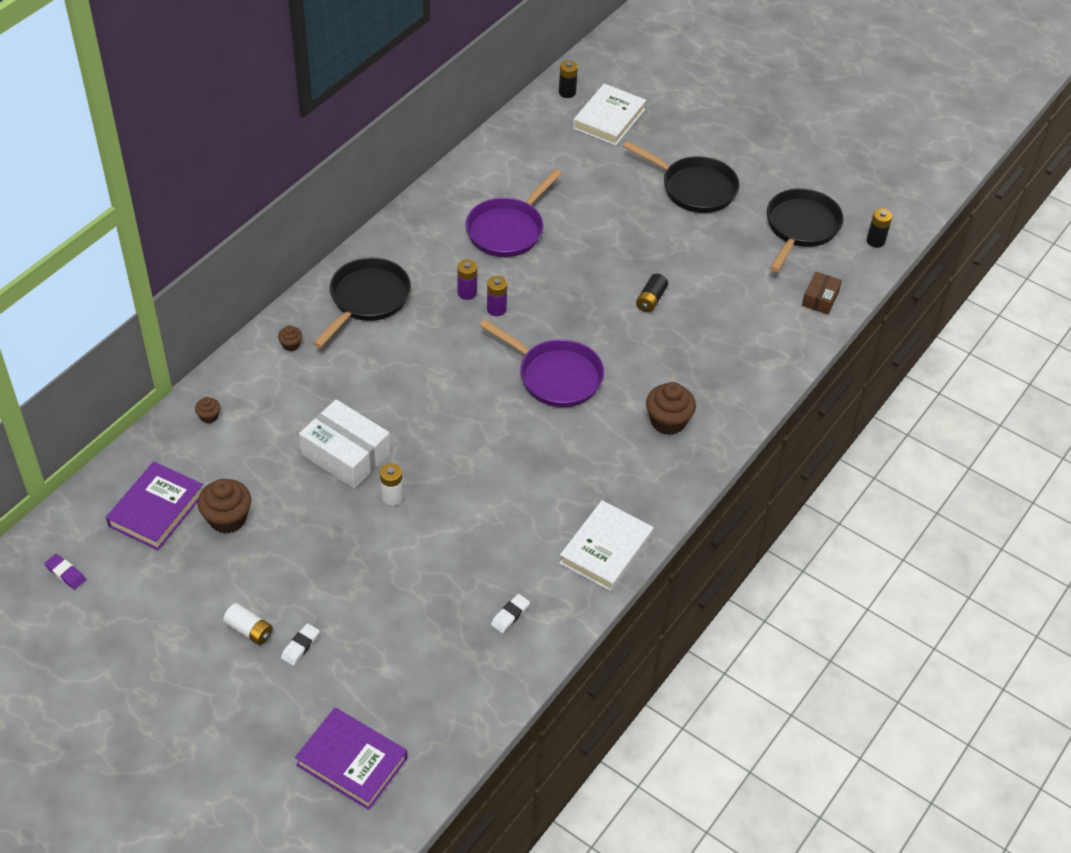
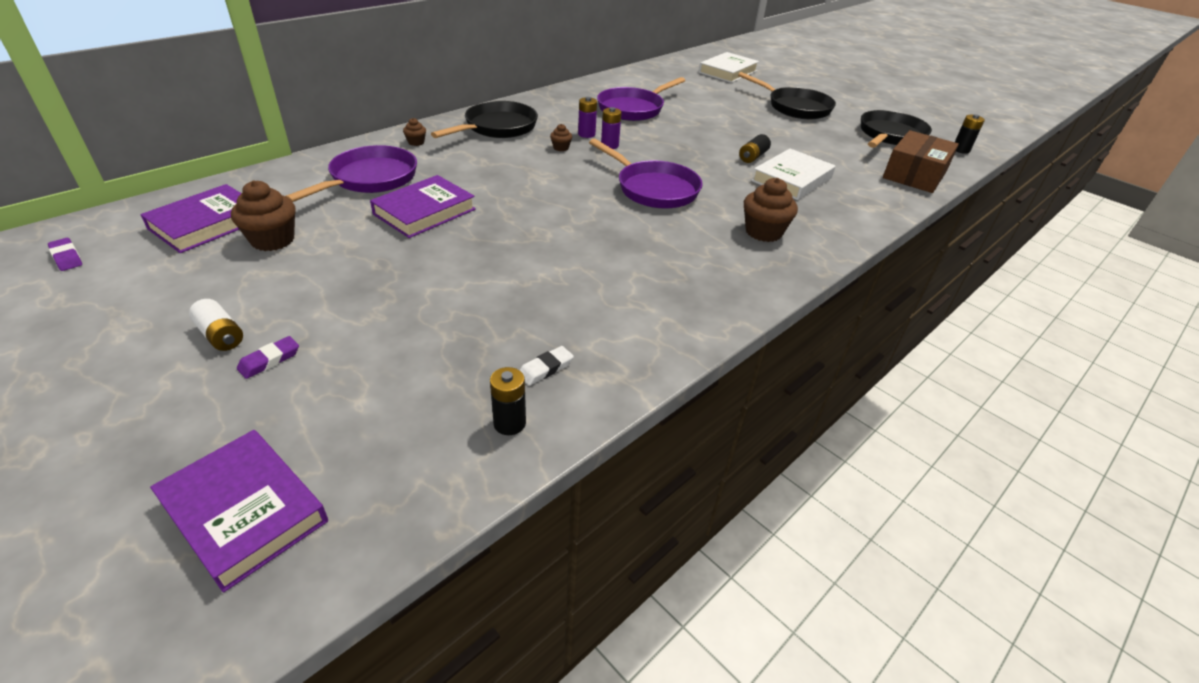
camera: 10 degrees right, 10 degrees down
(209, 416) = (311, 172): brown cupcake -> brown cupcake (561, 148)
(272, 416) = (370, 179): none -> purple pan
(300, 646) = (269, 360): white eraser -> purple eraser
(346, 454) = (424, 212): white box -> purple book
(392, 497) = (454, 247): white battery -> none
(567, 92) = (697, 59): black battery -> black battery (509, 423)
(606, 549) = (680, 323): white book -> white book (791, 179)
(820, 299) = (914, 175): brown box -> brown box, size x1.82

